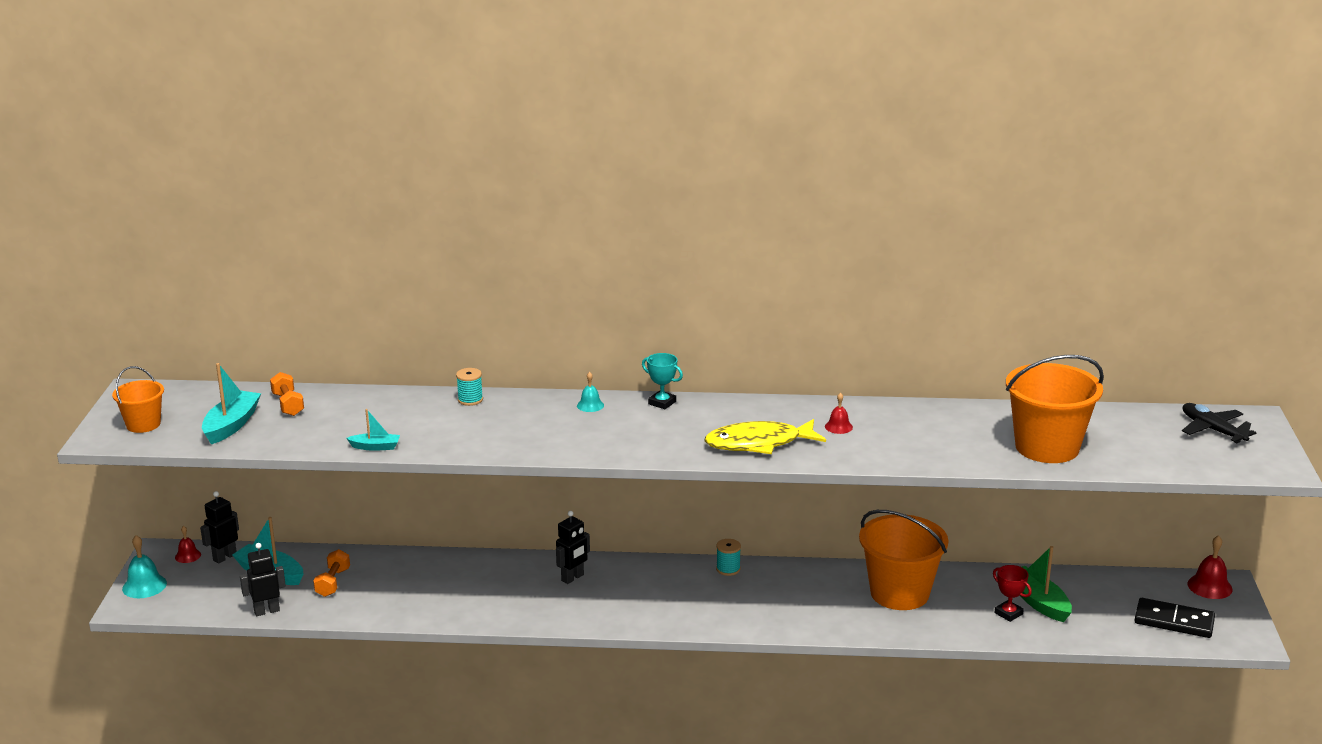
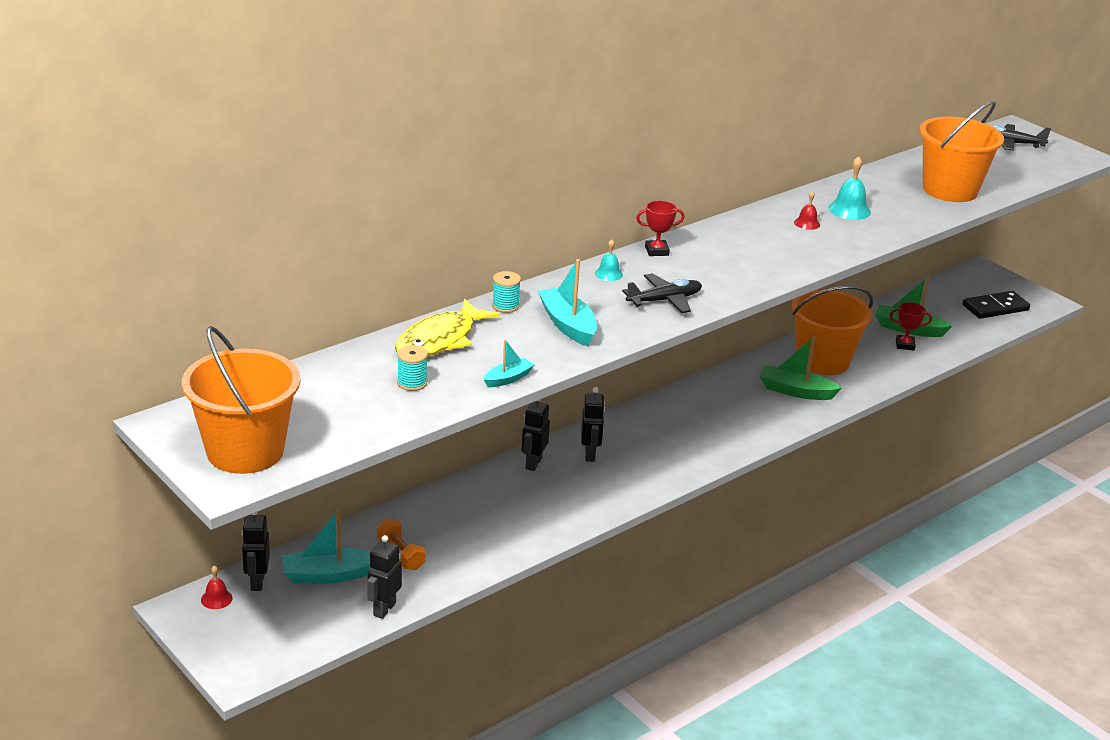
camera: 45 degrees left, 5 degrees up
(143, 424) = (245, 451): orange bucket -> orange bucket, size x1.84
(144, 586) = (221, 648): turquoise bell -> turquoise bell (849, 210)
(231, 425) = (337, 415): turquoise boat -> turquoise boat (568, 325)
(288, 404) = (352, 374): orange dumbbell -> none
(520, 565) = (533, 463): none -> black robot
(593, 439) = (664, 300): none -> black plane
(662, 403) = (657, 251): turquoise trophy -> red trophy
(728, 569) = (688, 395): turquoise spool -> turquoise spool (412, 383)
(759, 443) = (781, 257): yellow fish -> yellow fish (440, 340)
(829, 606) = (796, 391): none -> green boat
(1209, 586) = (978, 275): red bell -> none

